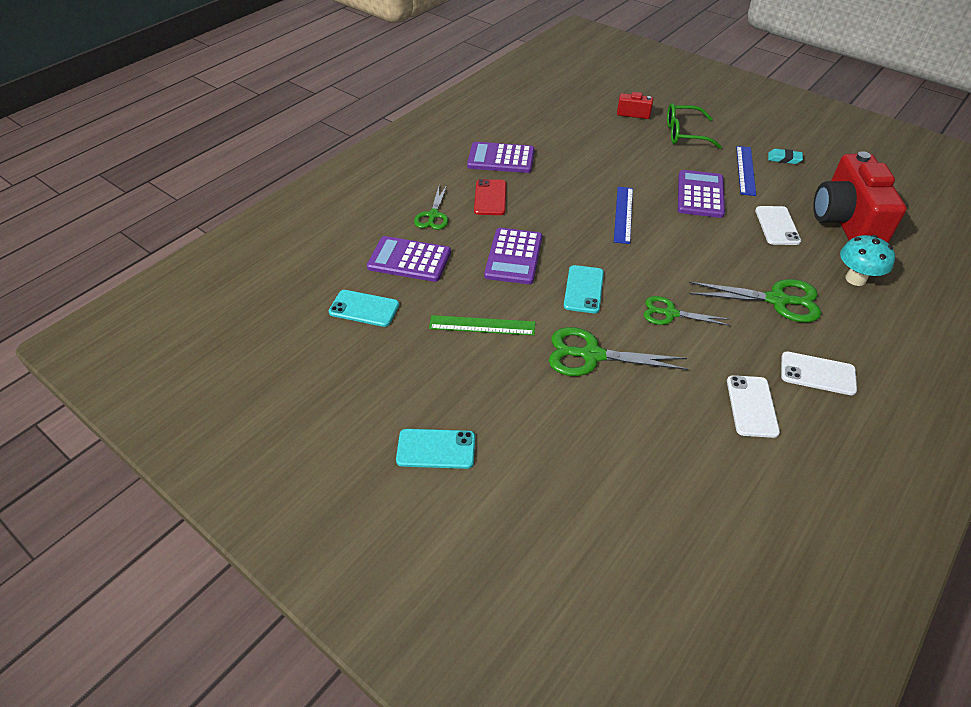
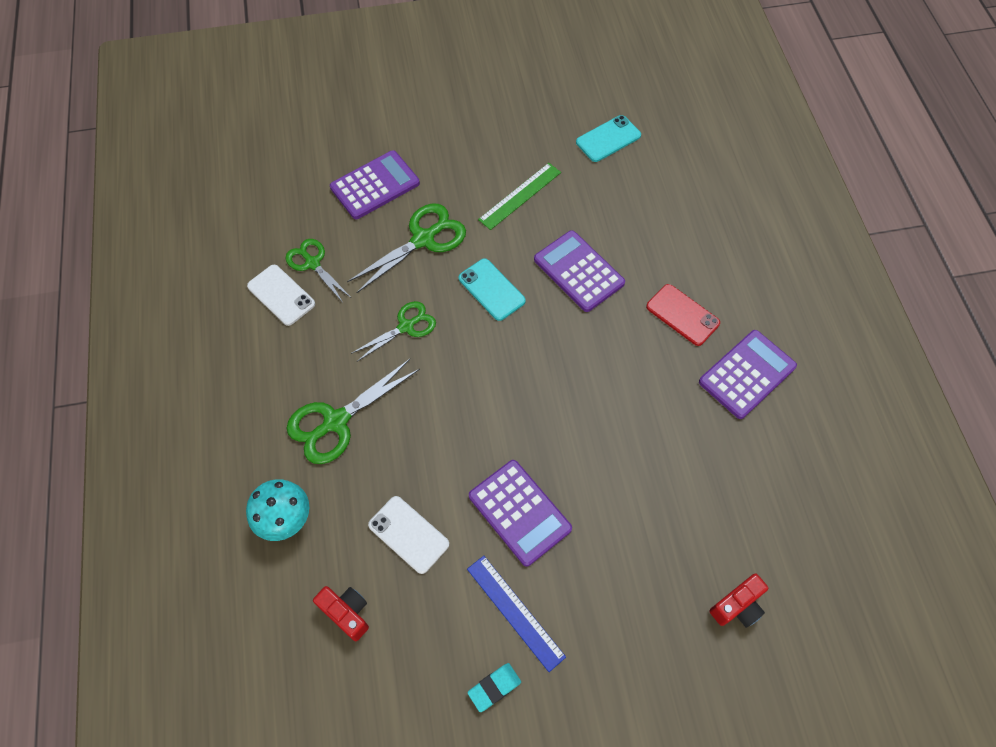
camera: 130 degrees right, 15 degrees up
(409, 260) = (642, 198): purple calculator -> purple calculator (375, 185)
(433, 215) = (692, 252): green scissors -> green scissors (312, 263)
(436, 449) = (440, 105): turquoise phone -> none
(623, 214) = (555, 407): blue ruler -> none
(685, 134) = (641, 622): green glasses -> none
(817, 373) = (253, 367): white phone -> none
(845, 222) = (346, 613): red camera -> red camera, size x0.43

